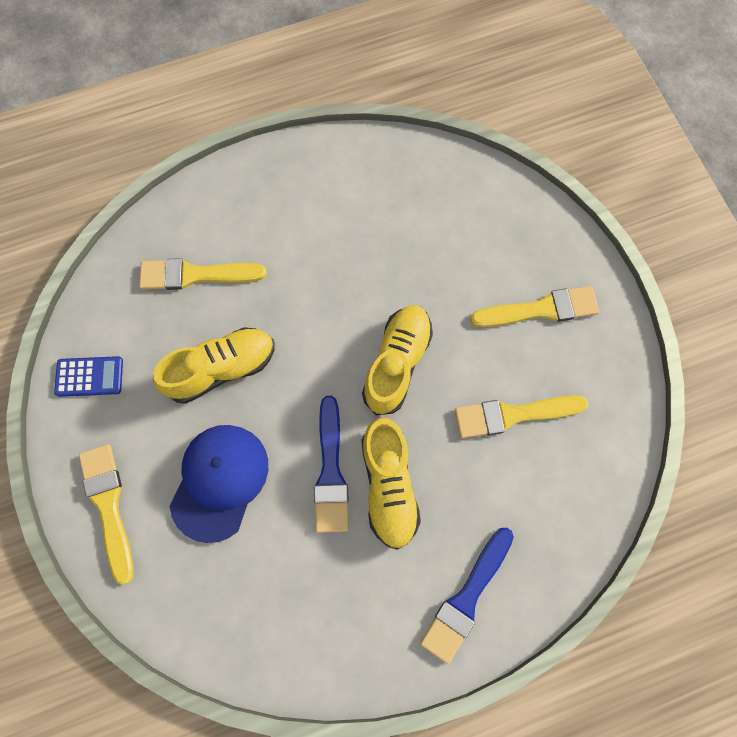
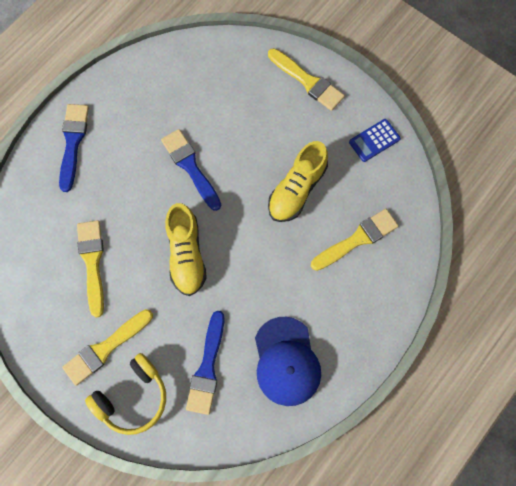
camera: 150 degrees right, 0 degrees up
(220, 481) = (253, 126): blue cap -> blue cap (286, 361)
(388, 486) = (150, 177): yellow shoe -> none
(440, 233) = (207, 367): none -> blue brush
(513, 415) = (92, 262): yellow brush -> yellow brush turned 60 degrees counterclockwise
(533, 245) = (133, 397): none -> yellow headphones

